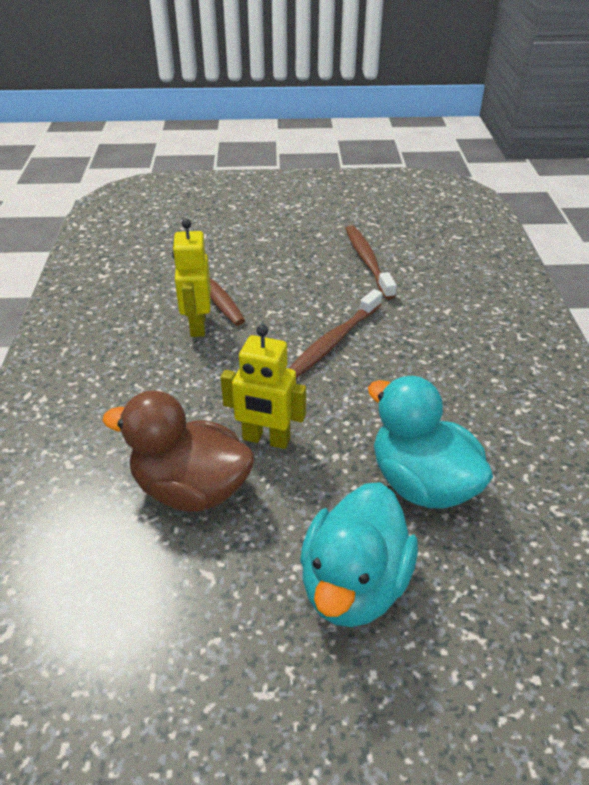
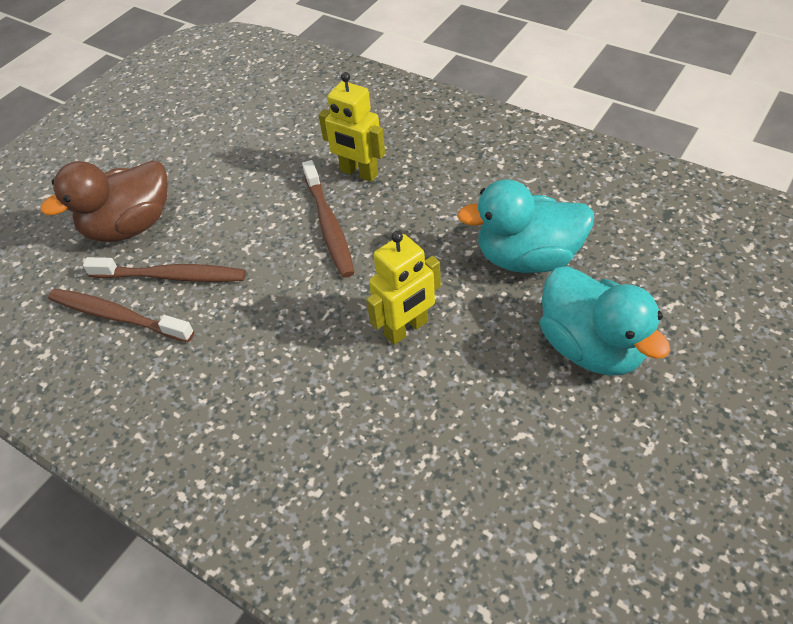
camera: 50 degrees left, 10 degrees up
(191, 489) = (422, 407): brown duck -> brown duck (130, 226)
(197, 325) = (212, 309): yellow robot -> yellow robot (359, 173)
(367, 261) = (246, 148): brown toothbrush -> brown toothbrush (117, 316)

